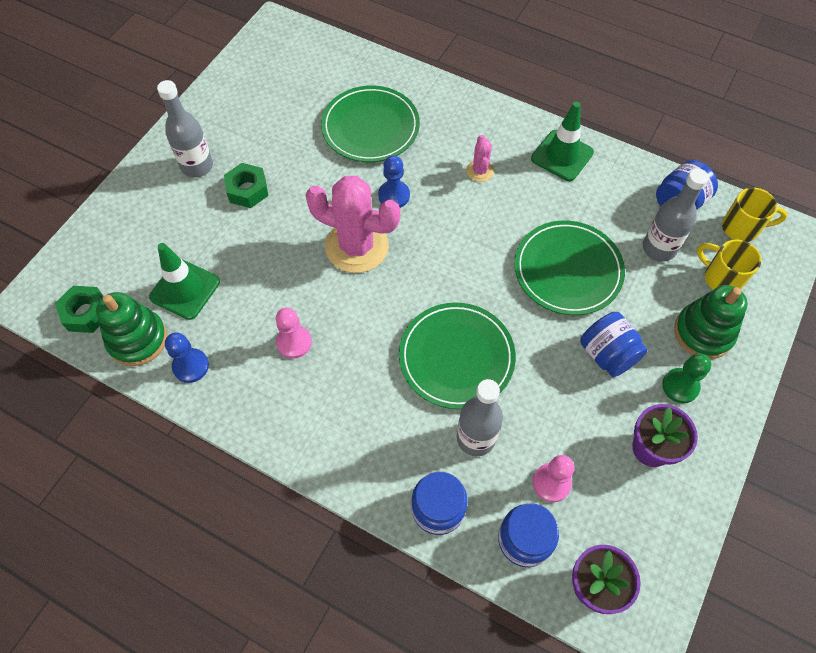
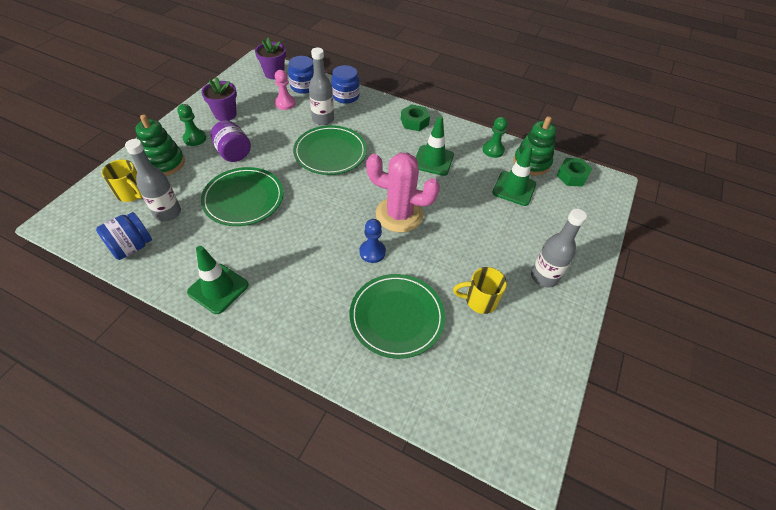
camera: 175 degrees right, 10 degrees down
(191, 366) = (493, 150): blue pawn -> green pawn
(247, 190) = (494, 256): green nut -> green nut (414, 122)
(294, 342) = (433, 160): pink pawn -> green traffic cone
(480, 171) = (297, 274): pink cactus -> none
(607, 354) = (233, 153): blue jar -> purple jar
(741, 228) = (92, 227): yellow mug -> yellow mug (479, 300)

